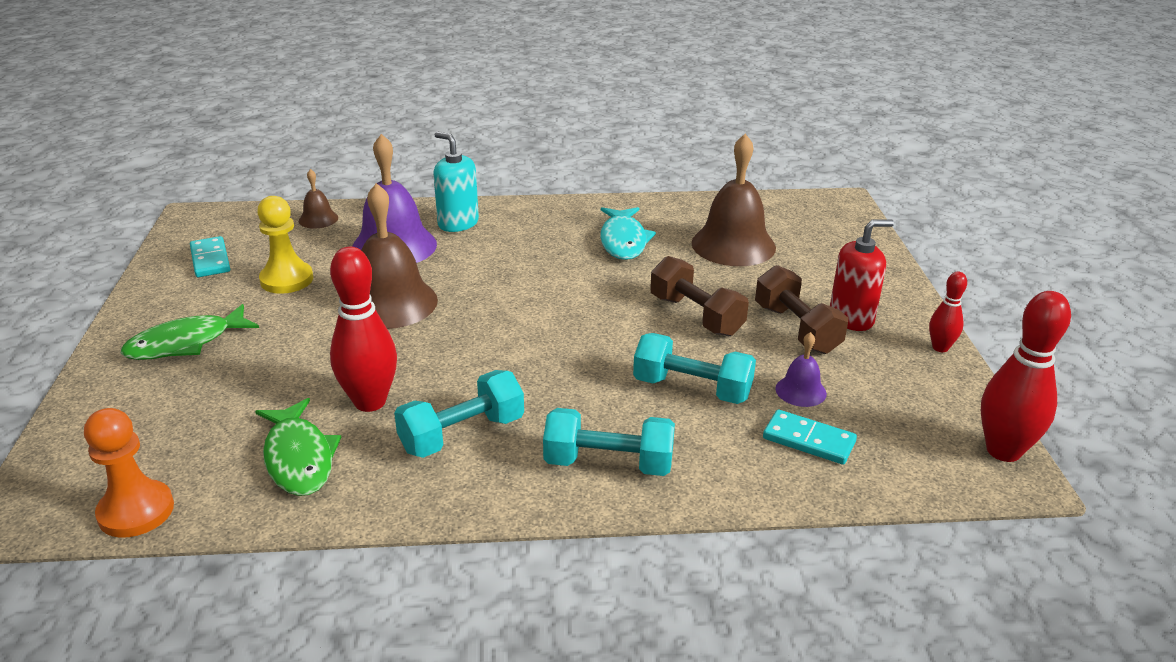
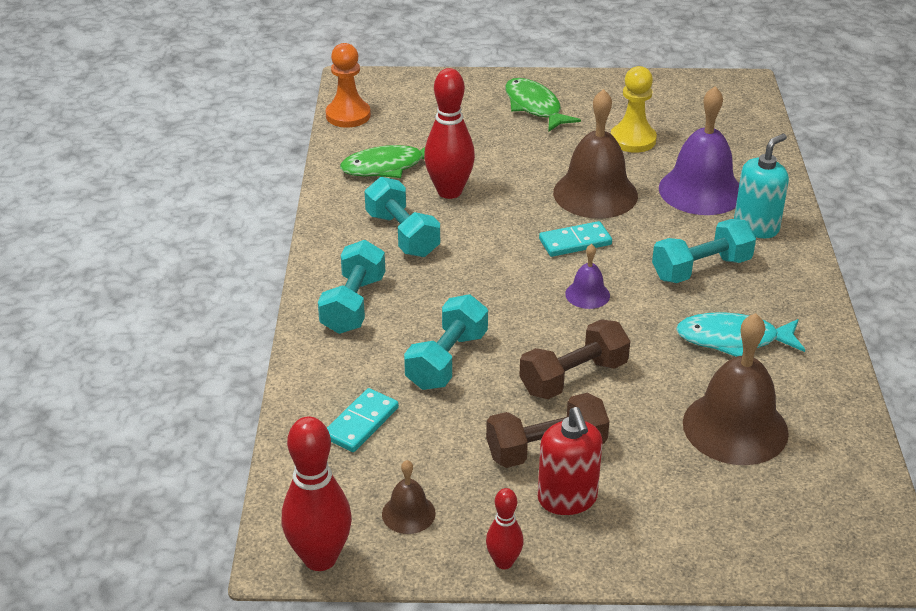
camera: 95 degrees right, 5 degrees up
(210, 260) = (664, 101): turquoise domino -> turquoise domino (575, 242)
(318, 219) = (750, 146): brown bell -> brown bell (408, 513)
(524, 251) = (701, 269): none -> turquoise dumbbell
(800, 391) = (435, 431): purple bell -> purple bell (587, 294)

